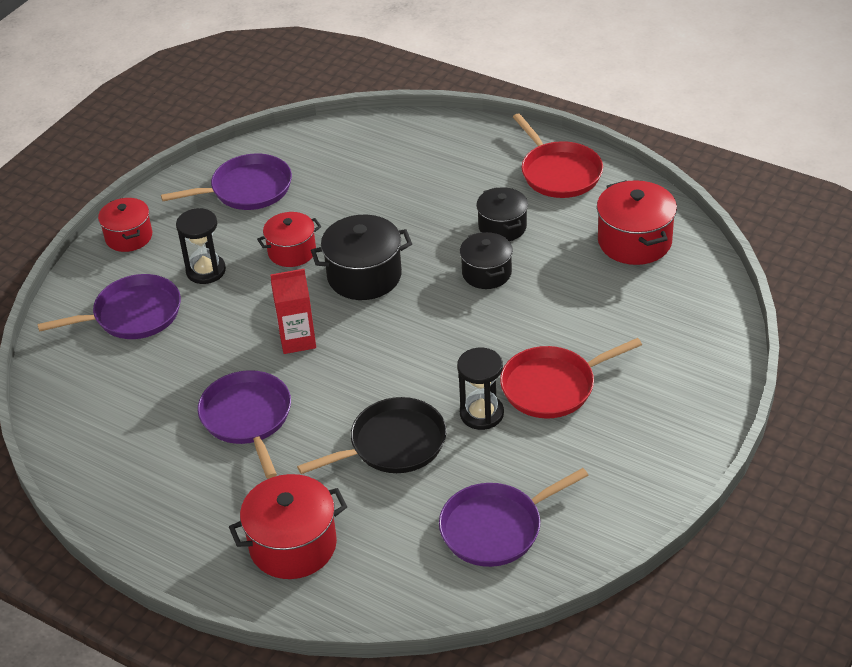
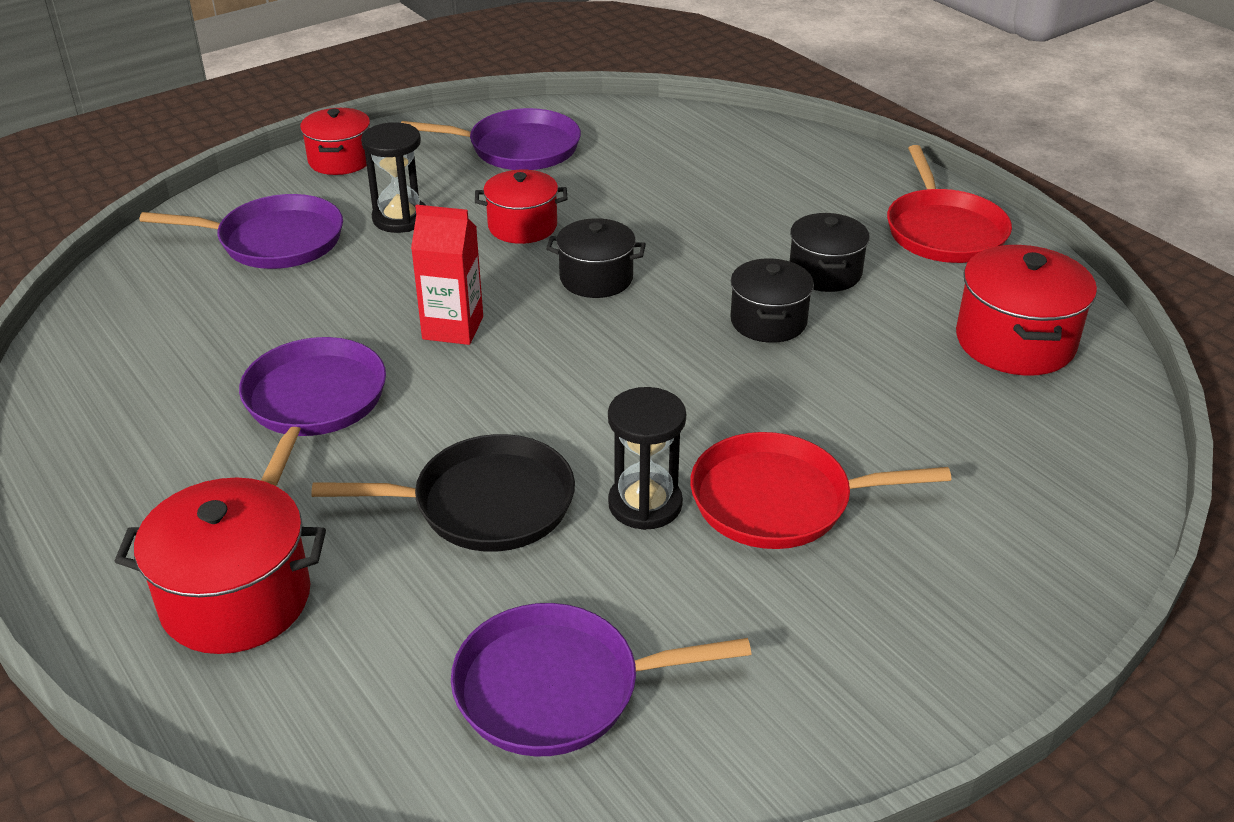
camera: 20 degrees right, 5 degrees down
(364, 276) = (596, 278): black pot -> black pot, size x0.66

